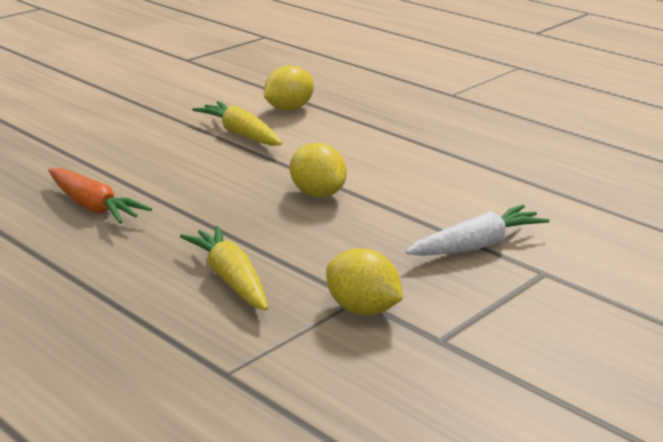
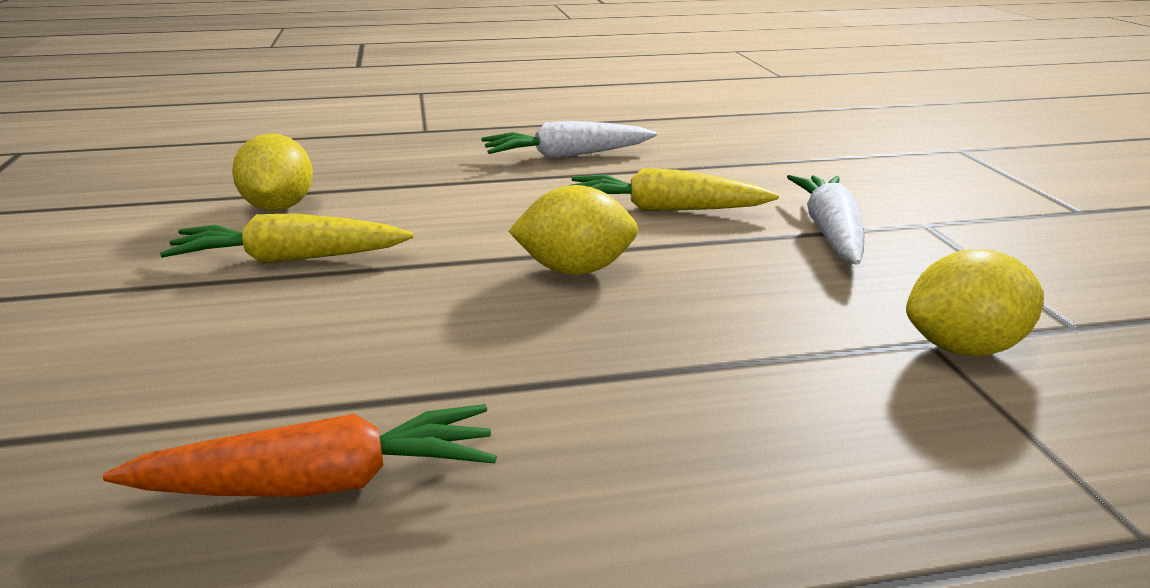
camera: 55 degrees left, 0 degrees up
(231, 279) = (790, 423): yellow carrot -> yellow carrot (666, 209)
(478, 142) = (567, 156): none -> white carrot

